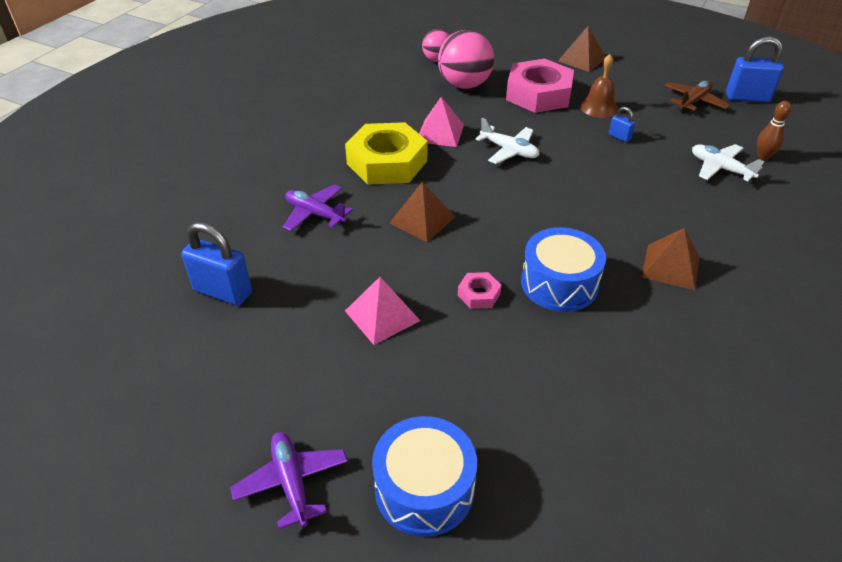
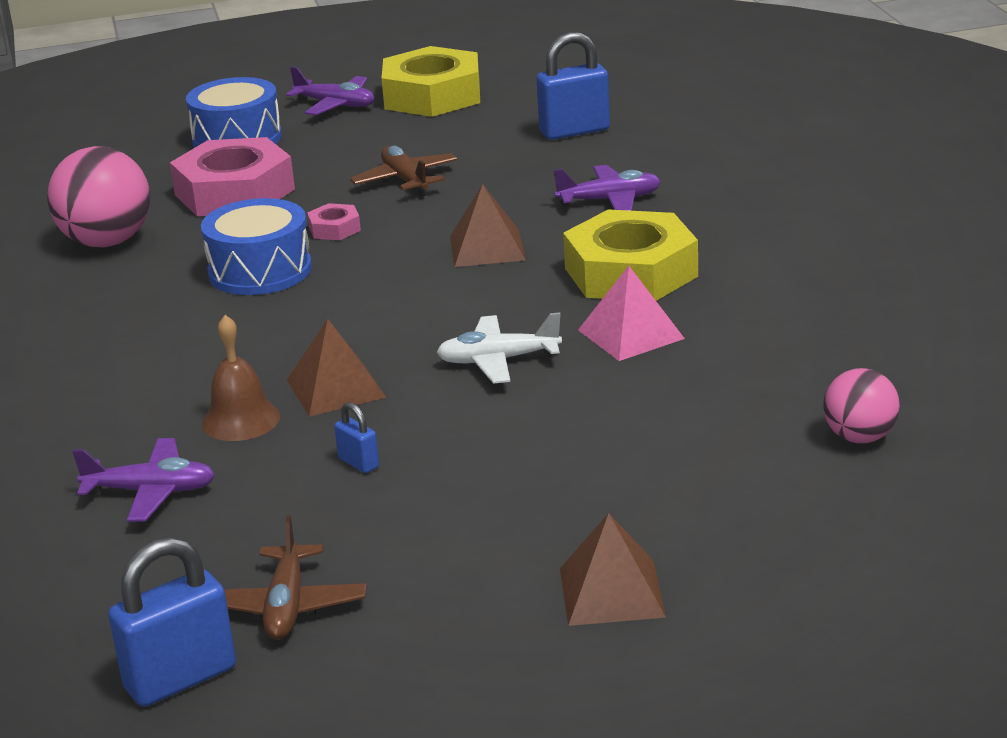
camera: 140 degrees right, 15 degrees down
(215, 427) = (432, 96): none -> yellow nut
(382, 315) = (405, 180): pink pyramid -> brown plane
(464, 85) = (728, 418): pink ball -> pink ball (107, 242)
(538, 94) = (584, 468): pink nut -> pink nut (234, 192)
(598, 107) = (450, 498): brown bell -> brown bell (241, 420)
(619, 137) = (358, 463): blue padlock -> blue padlock turned 45 degrees clockwise
(670, 266) = (143, 339): brown pyramid -> brown pyramid (336, 388)
(720, 168) = (151, 492): white plane -> purple plane
(763, 156) = (86, 550): brown bowling pin -> none

